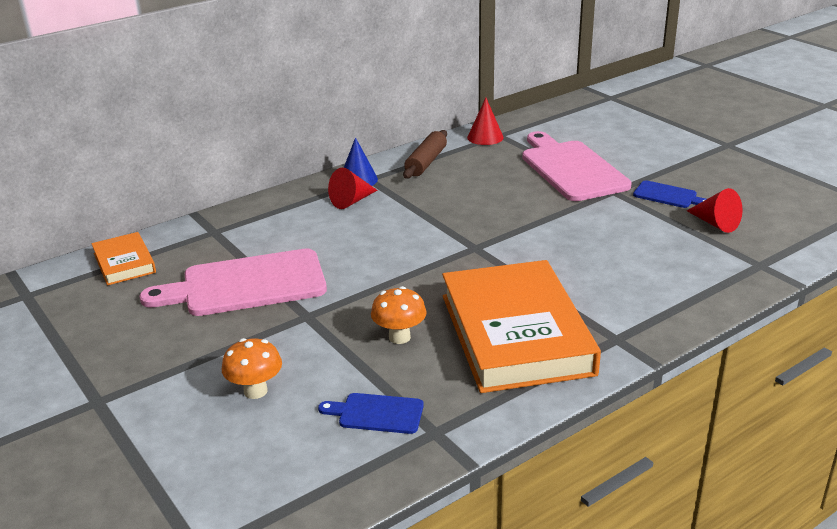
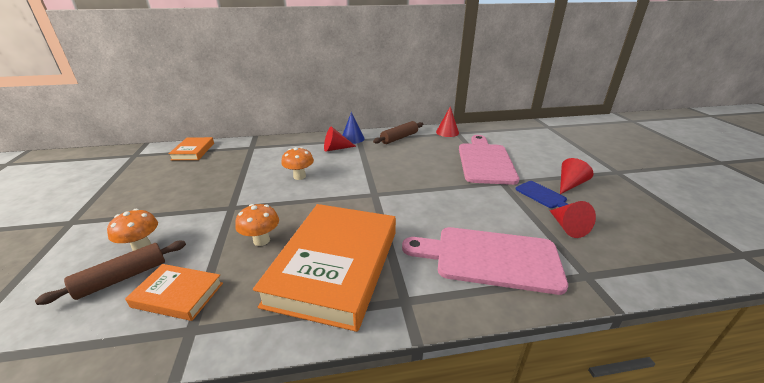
camera: 25 degrees right, 0 degrees up
(246, 284) = (227, 179): pink cutting board -> pink cutting board (490, 258)
(284, 423) = (122, 278): none -> brown rolling pin
(348, 253) = (299, 176): none -> orange mushroom
(377, 413) = (178, 295): blue cutting board -> orange book
(688, 174) = (569, 184): none -> red cone

